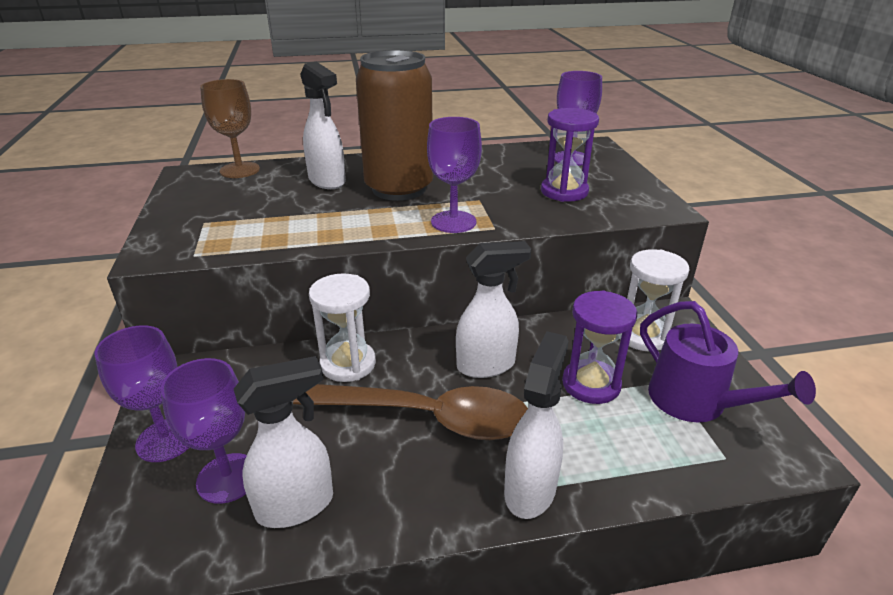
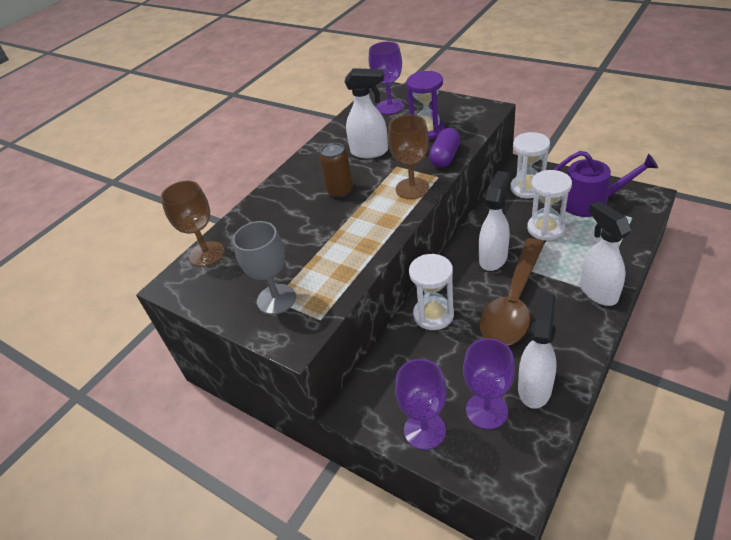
camera: 40 degrees left, 10 degrees up
(205, 223) = (276, 299): none -> grey goblet
(327, 181) = (286, 218): white spray bottle -> white spray bottle (370, 152)
(399, 189) = (340, 191): brown can -> brown can, size x0.49
(428, 417) = (513, 303): brown spoon -> brown spoon turned 150 degrees clockwise
(453, 222) = (412, 188): purple goblet -> brown goblet
(534, 218) = (445, 157): none -> purple capsule
(591, 384) = (545, 228): purple hourglass -> white hourglass

